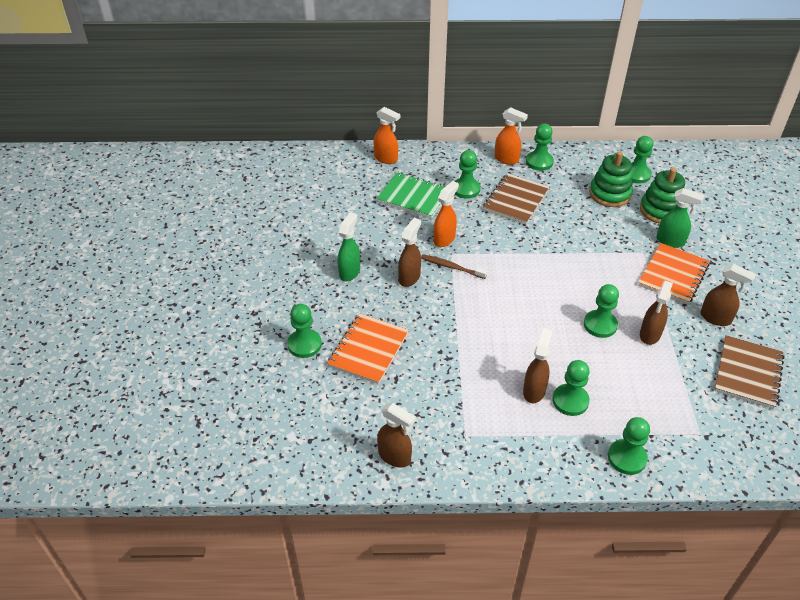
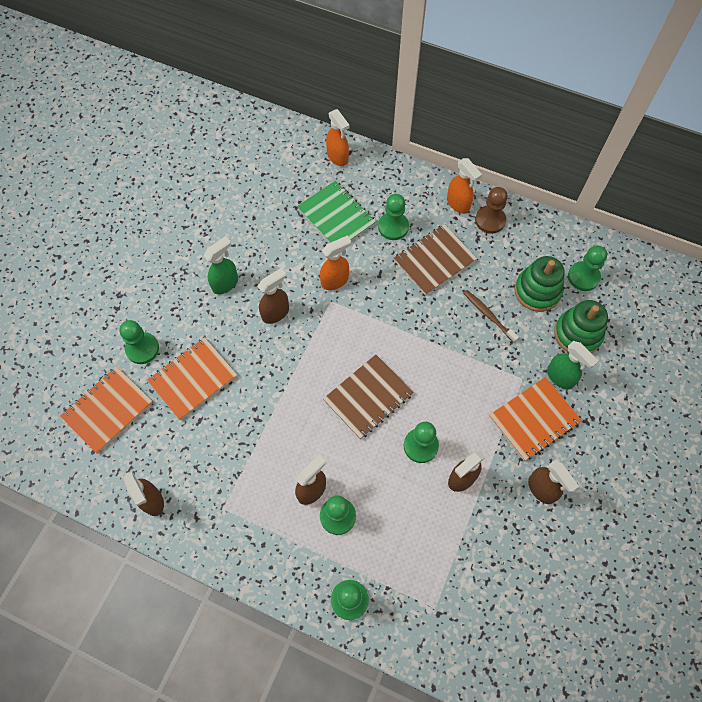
camera: 25 degrees right, 20 degrees up
(303, 403) = (108, 410): none -> orange notebook
(451, 267) = (322, 317): brown toothbrush -> brown toothbrush (488, 315)
(539, 162) = (490, 220): green pawn -> brown pawn
(748, 373) = (528, 566): brown notebook -> brown notebook (368, 397)

